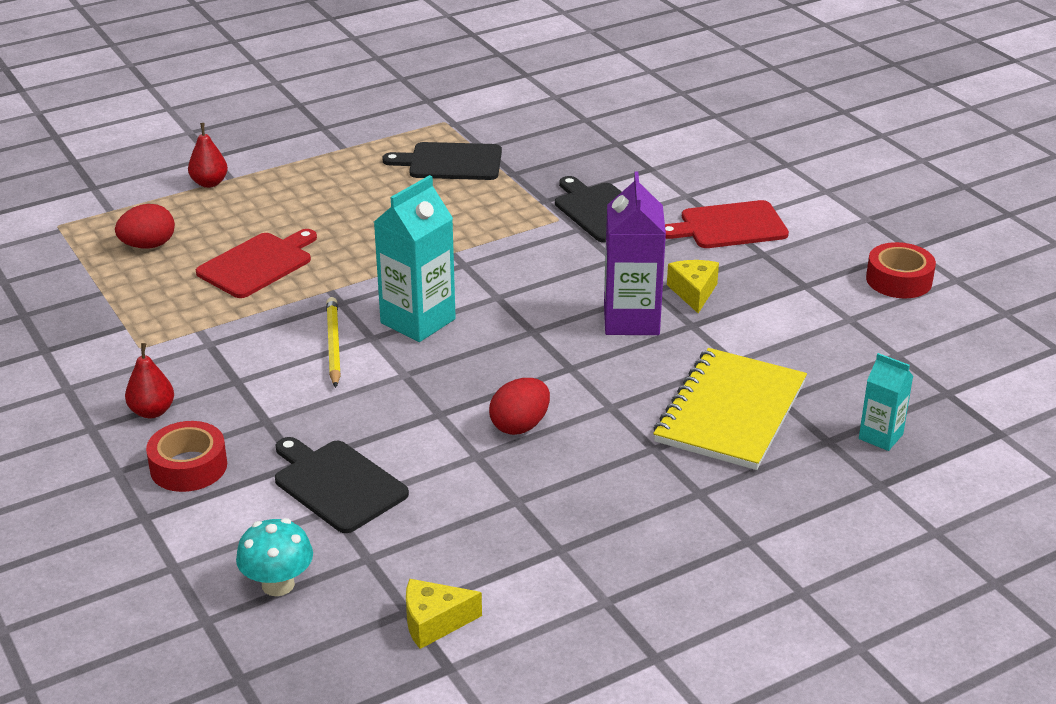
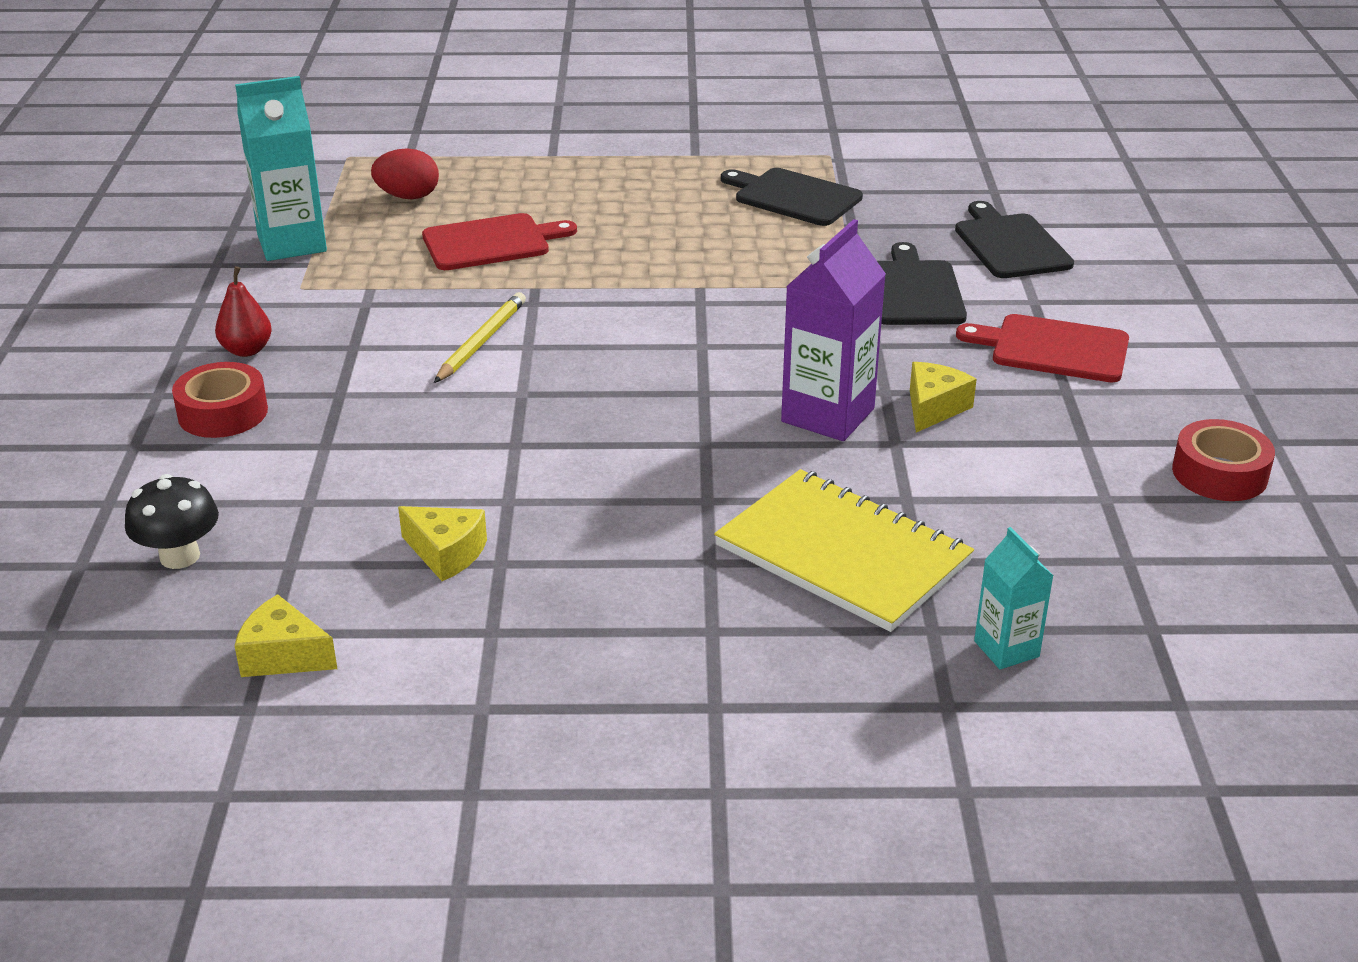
camera: 30 degrees right, 0 degrees up
(209, 183) = (526, 154): red pear -> none
(278, 584) = (180, 556): turquoise mushroom -> black mushroom
(337, 484) = (339, 479): black cutting board -> black cutting board (1010, 244)
(418, 321) = (591, 344): turquoise carton -> turquoise carton (292, 243)
(473, 508) = (446, 553): none -> yellow cheese
(520, 426) = (586, 486): red egg -> none
(730, 412) = (842, 554): yellow notebook -> yellow notebook turned 75 degrees clockwise

